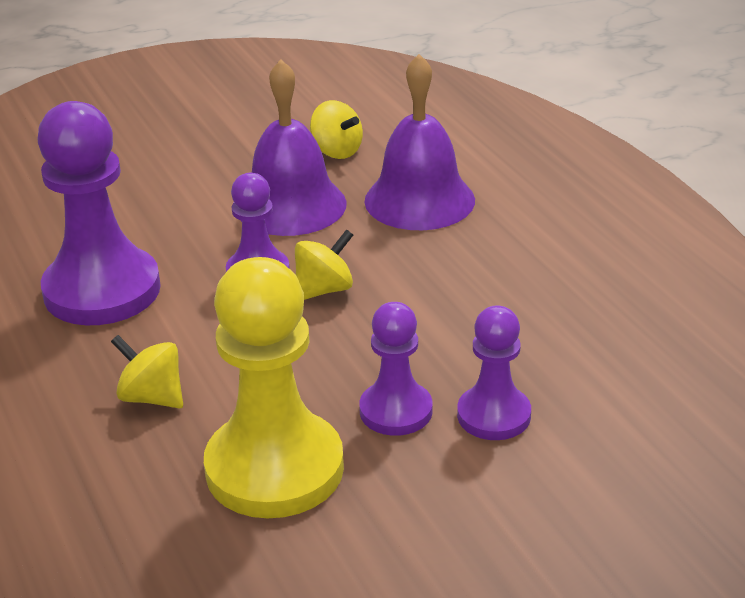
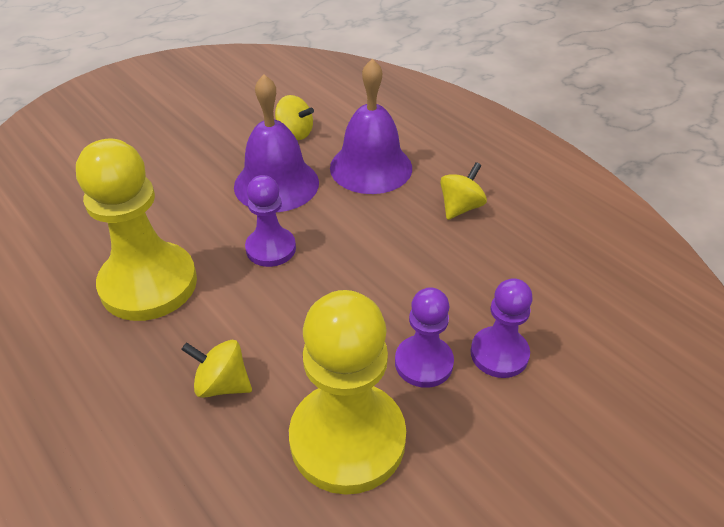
camera: 15 degrees left, 10 degrees up
(102, 290) = (148, 284): purple pawn -> yellow pawn
(324, 290) = (327, 257): yellow spinning top -> yellow spinning top (460, 207)

